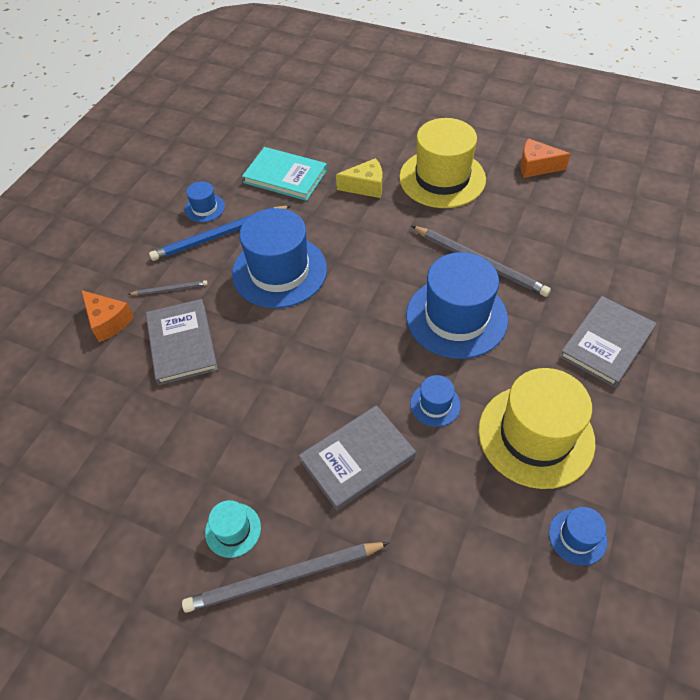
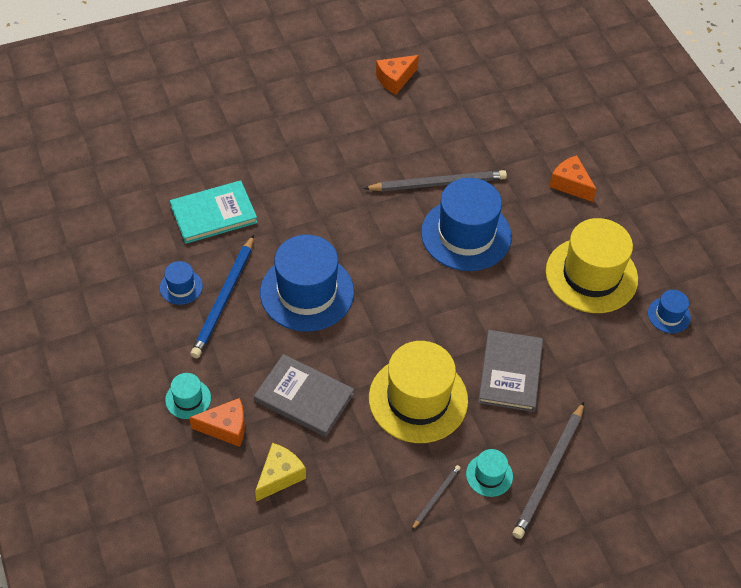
camera: 50 degrees left, 0 degrees up
(113, 283) = (188, 399): none -> turquoise hat
(170, 289) = (241, 368): grey pencil -> grey pencil (436, 497)
(365, 187) = (289, 180): yellow cheese -> yellow cheese (279, 476)
(435, 404) = (517, 302): blue hat -> none
(442, 178) = (338, 134): yellow hat -> yellow hat (418, 399)
(606, 343) = (570, 184): grey book -> orange cheese

